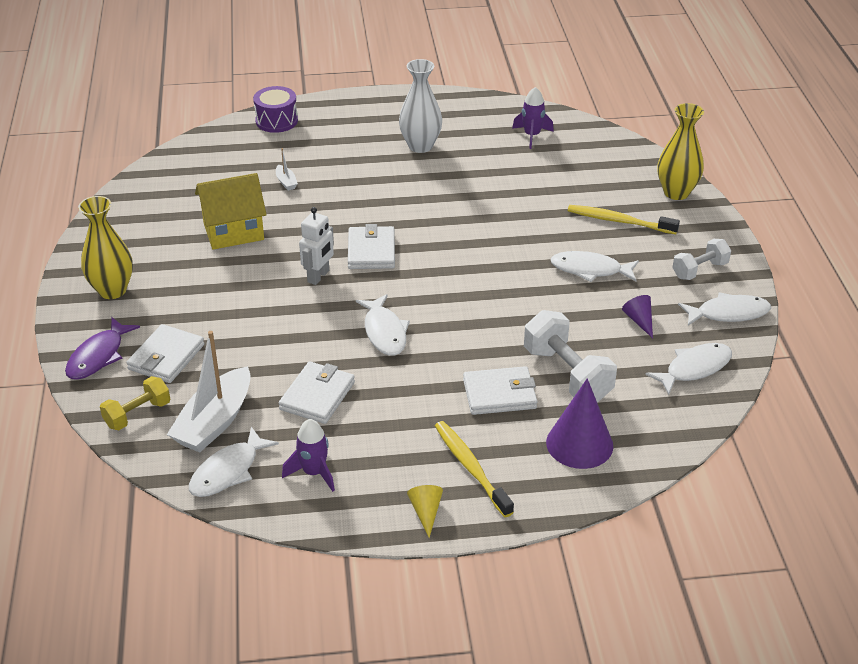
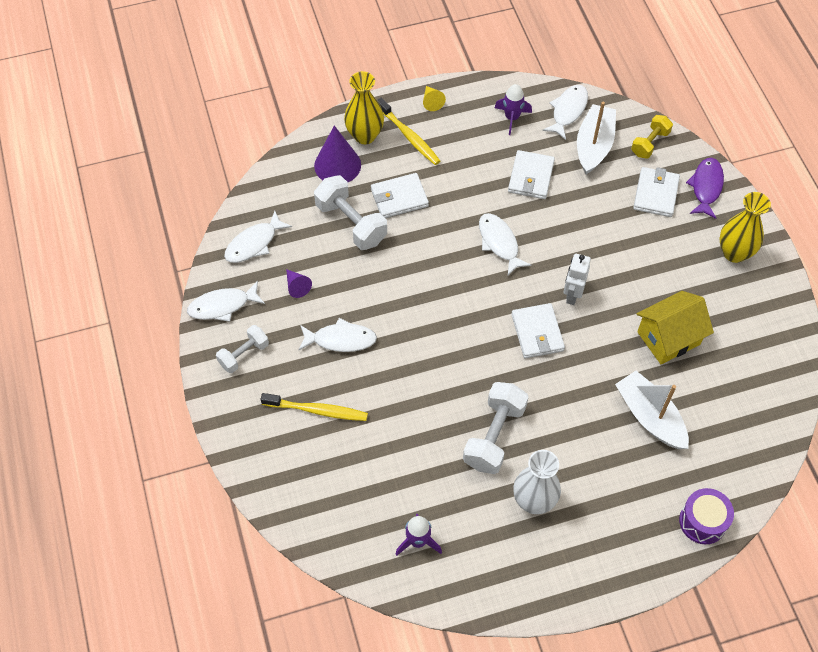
camera: 170 degrees right, 20 degrees up
(286, 182) = (650, 417): white boat -> white boat, size x2.34
(443, 186) = (494, 436): none -> white dumbbell
(676, 192) = (261, 464): yellow vase -> yellow vase (365, 135)

